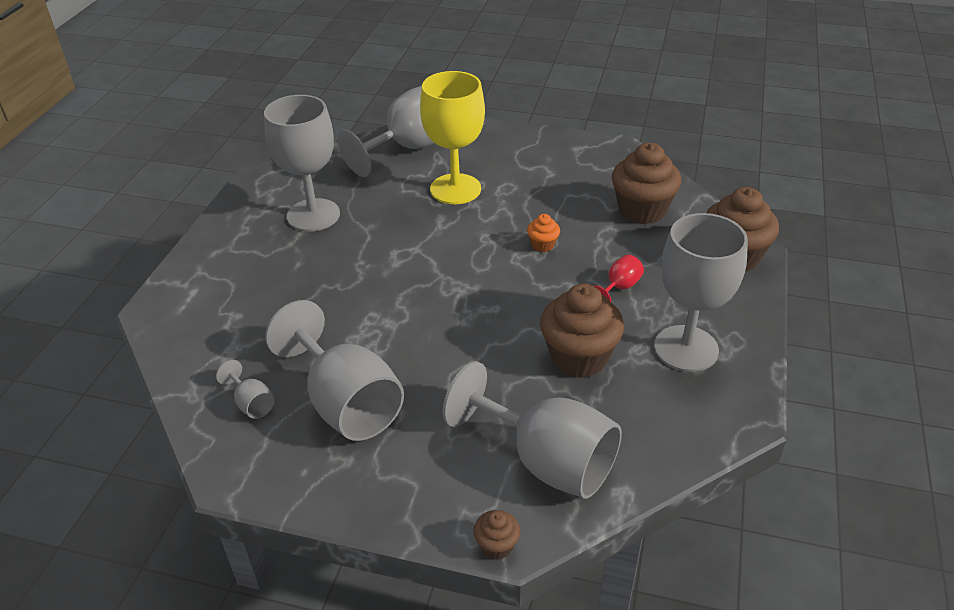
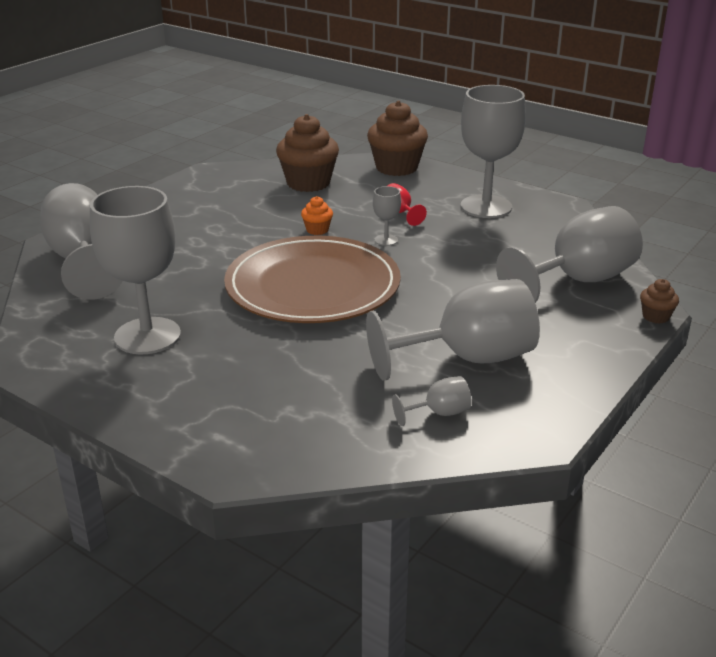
camera: 70 degrees left, 10 degrees down
(432, 273) = (313, 286): none -> brown plate
(455, 189) = (189, 251): yellow goblet -> none
(551, 294) = (386, 240): none -> grey goblet
(579, 357) = (471, 245): brown cupcake -> none

